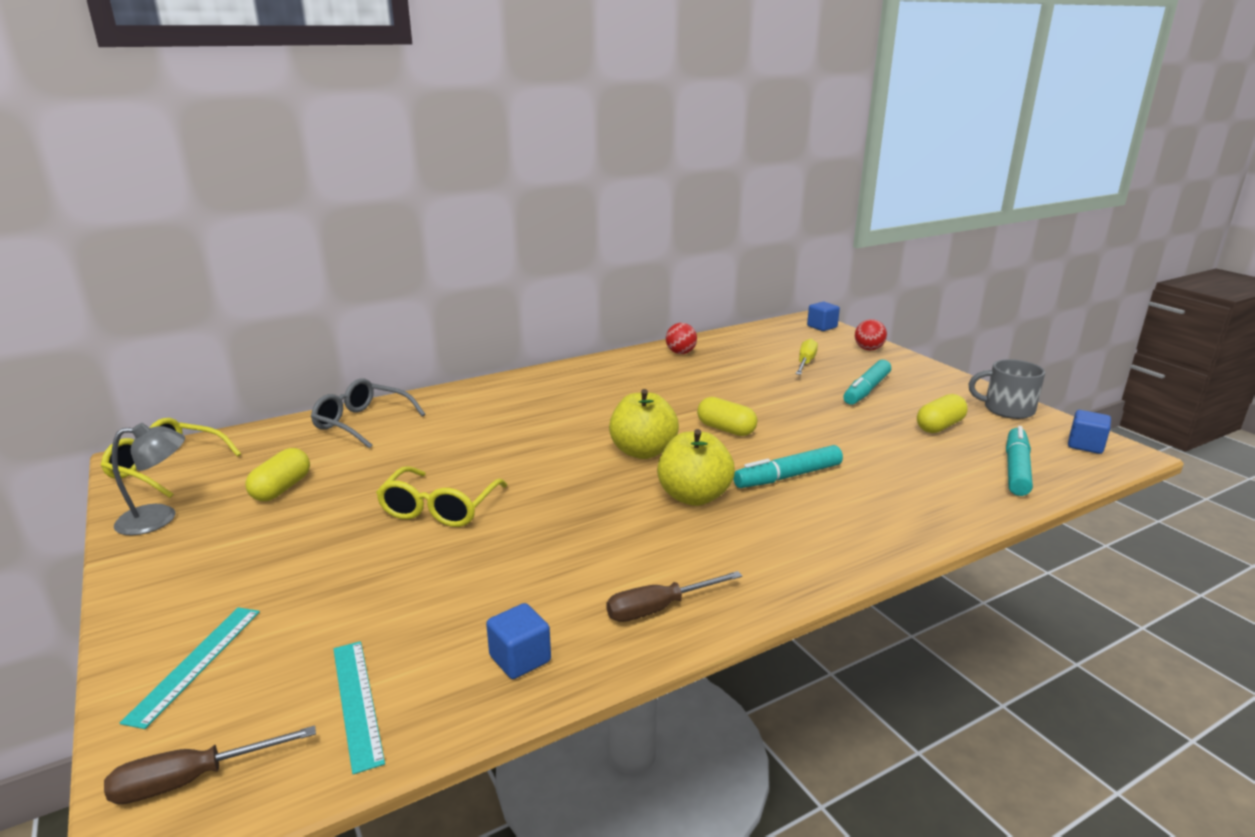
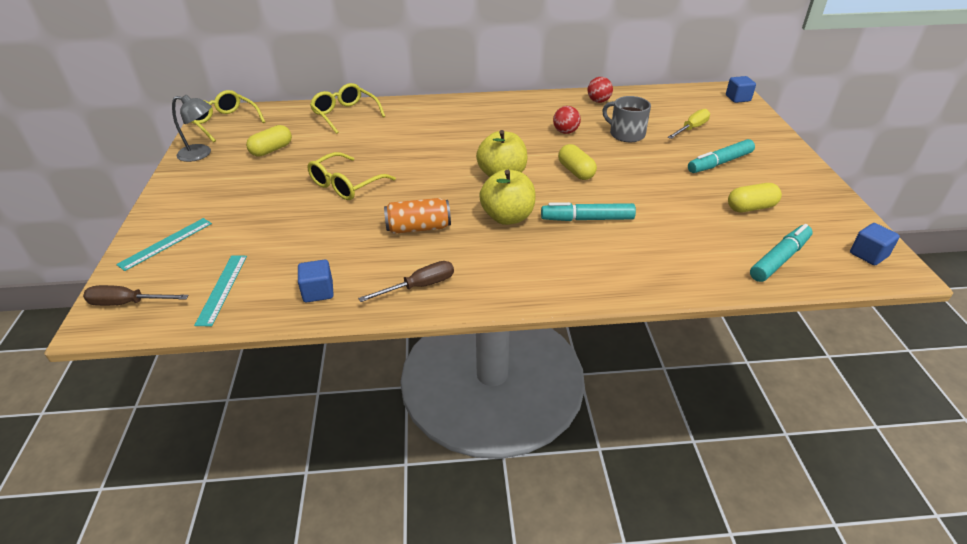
camera: 25 degrees right, 15 degrees up
(362, 423) = (345, 115): grey glasses -> yellow glasses
(591, 537) = (418, 228): none -> orange can
(659, 608) = (419, 286): brown screwdriver -> brown screwdriver turned 150 degrees clockwise
(868, 349) = (759, 126): red ball -> red ball (565, 132)
(1007, 409) = (829, 206): grey mug -> grey mug (626, 134)

